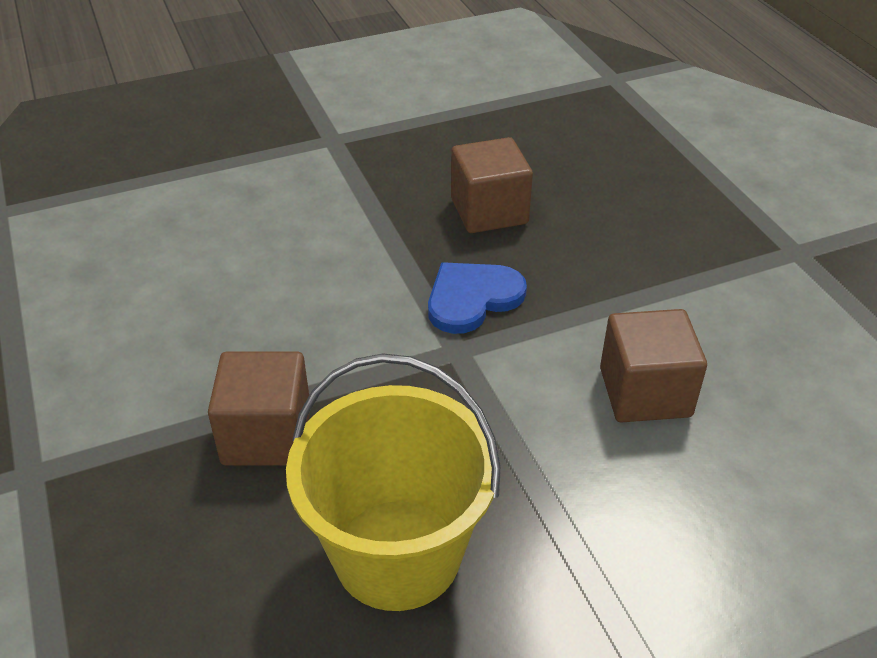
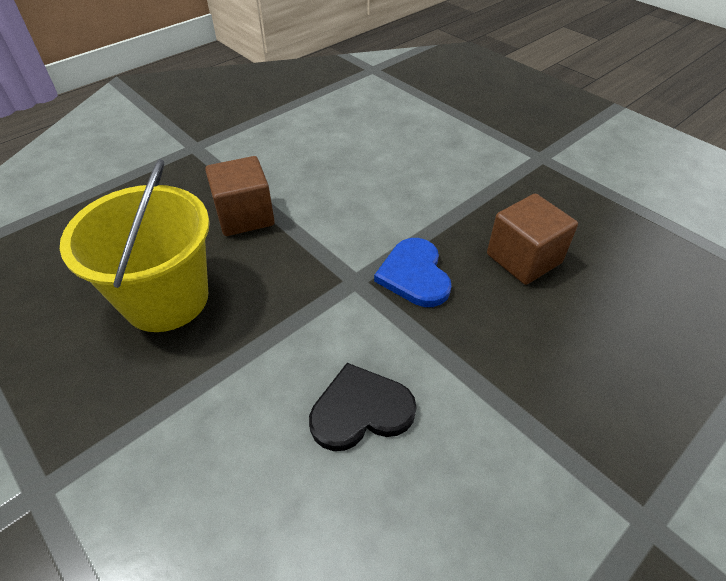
camera: 70 degrees right, 5 degrees up
(472, 298) = (414, 275): blue heart -> blue heart turned 135 degrees counterclockwise
(645, 392) = (360, 410): brown cube -> black heart

